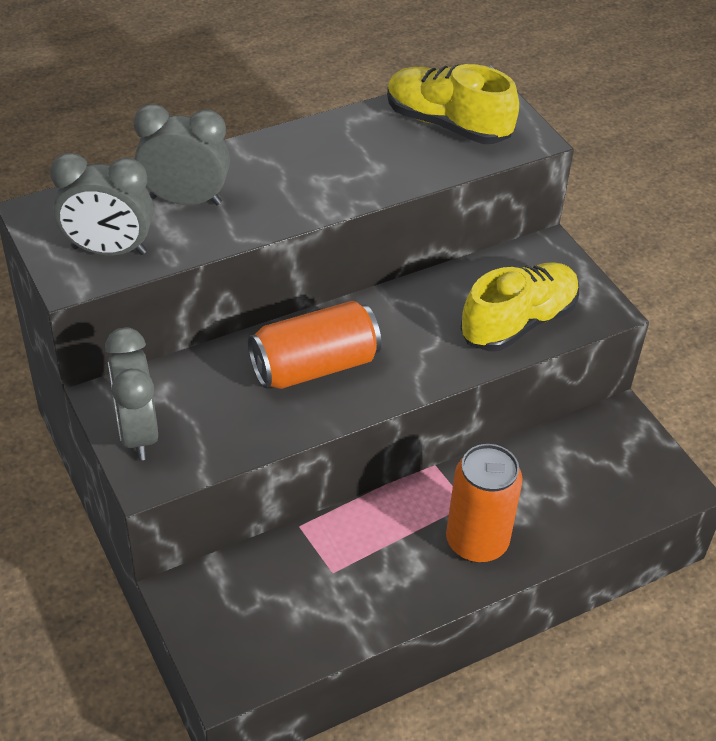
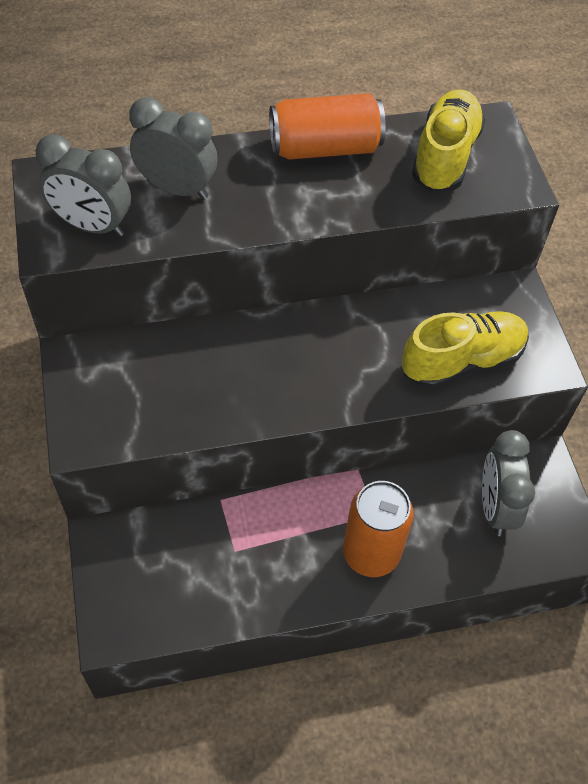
camera: 15 degrees right, 10 degrees up
(138, 433) = (87, 395): grey clock -> grey clock (495, 507)
(314, 366) = (261, 365): orange can -> orange can (325, 148)
(447, 125) = (445, 157): yellow shoe -> yellow shoe turned 60 degrees clockwise

